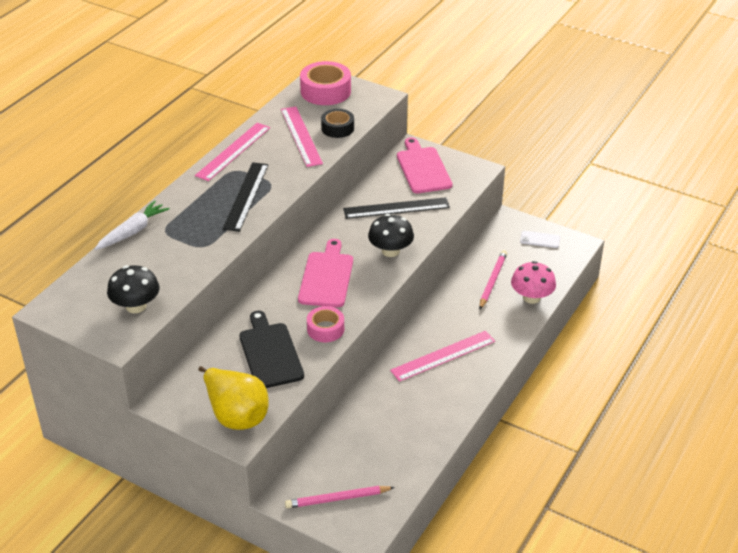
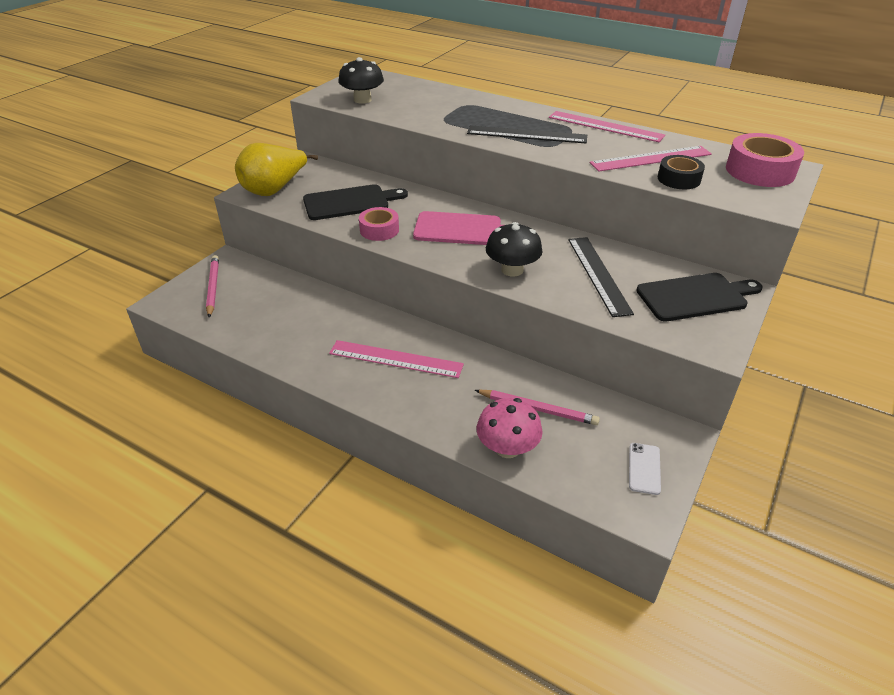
camera: 90 degrees right, 0 degrees up
(132, 232) = (464, 93): white carrot -> none
(423, 168) = (695, 297): pink cutting board -> black cutting board
(443, 356) = (395, 359): pink ruler -> pink ruler turned 45 degrees counterclockwise

